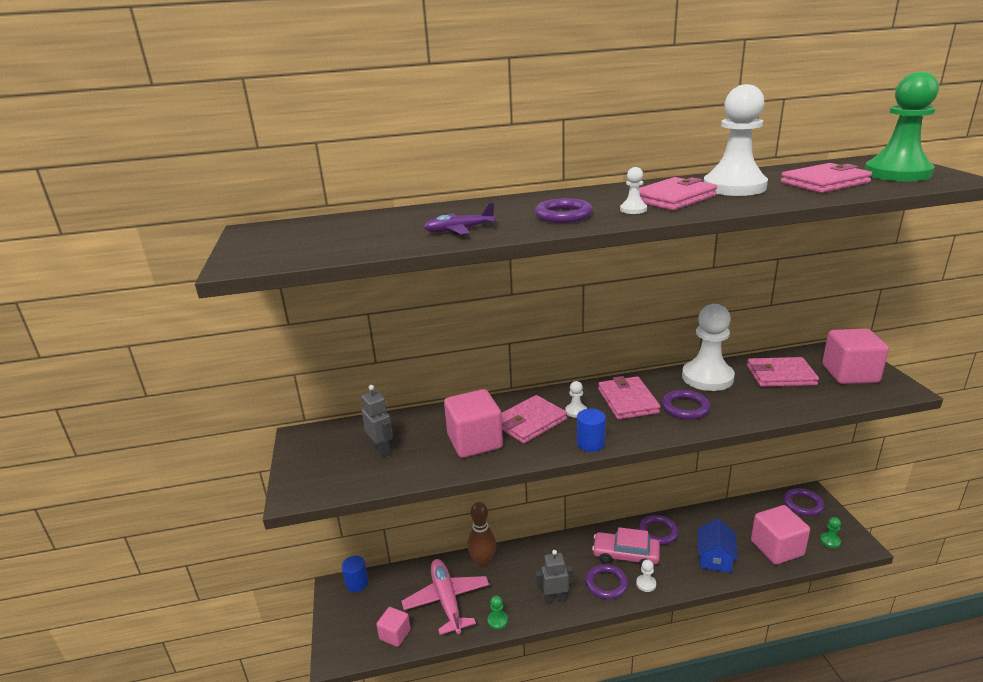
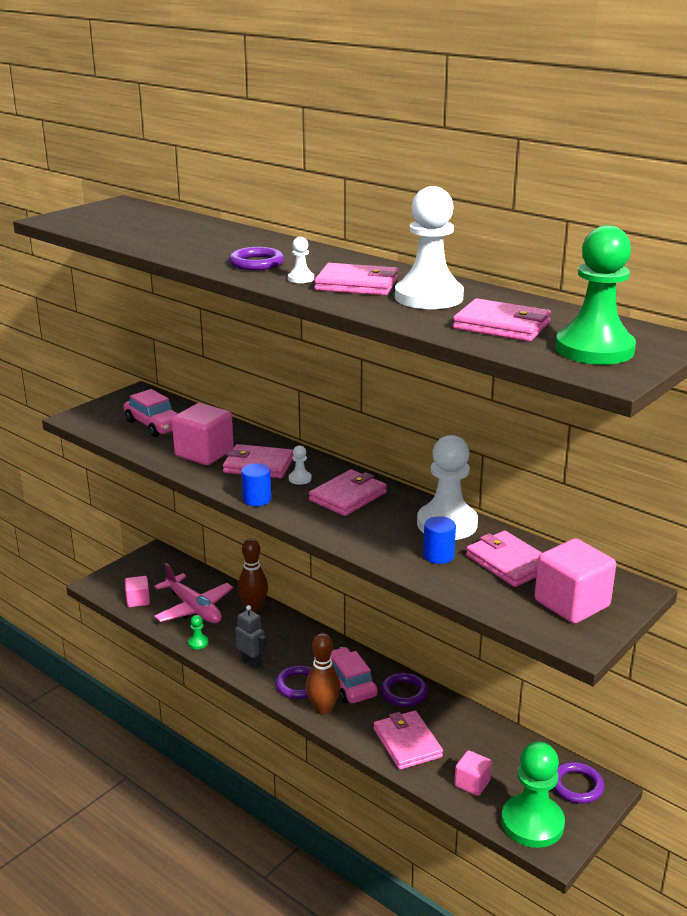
camera: 50 degrees right, 0 degrees up
(357, 583) = (169, 559): blue cylinder -> blue cylinder (438, 555)
(382, 450) = (155, 425): grey robot -> pink car
(447, 600) = (194, 608): pink plane -> pink plane turned 105 degrees clockwise
(459, 230) = (180, 246): purple plane -> none
(646, 584) = (323, 709): white pawn -> brown bowling pin
(685, 407) = (371, 526): purple ring -> none
(715, 558) = (407, 743): blue house -> pink wallet
(776, 548) = (472, 783): pink cube -> pink cube, size x0.57
(830, 541) = (532, 823): green pawn -> green pawn, size x2.46

